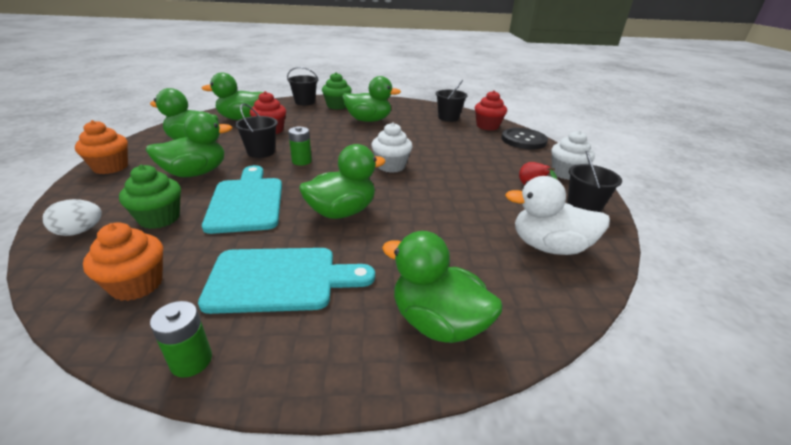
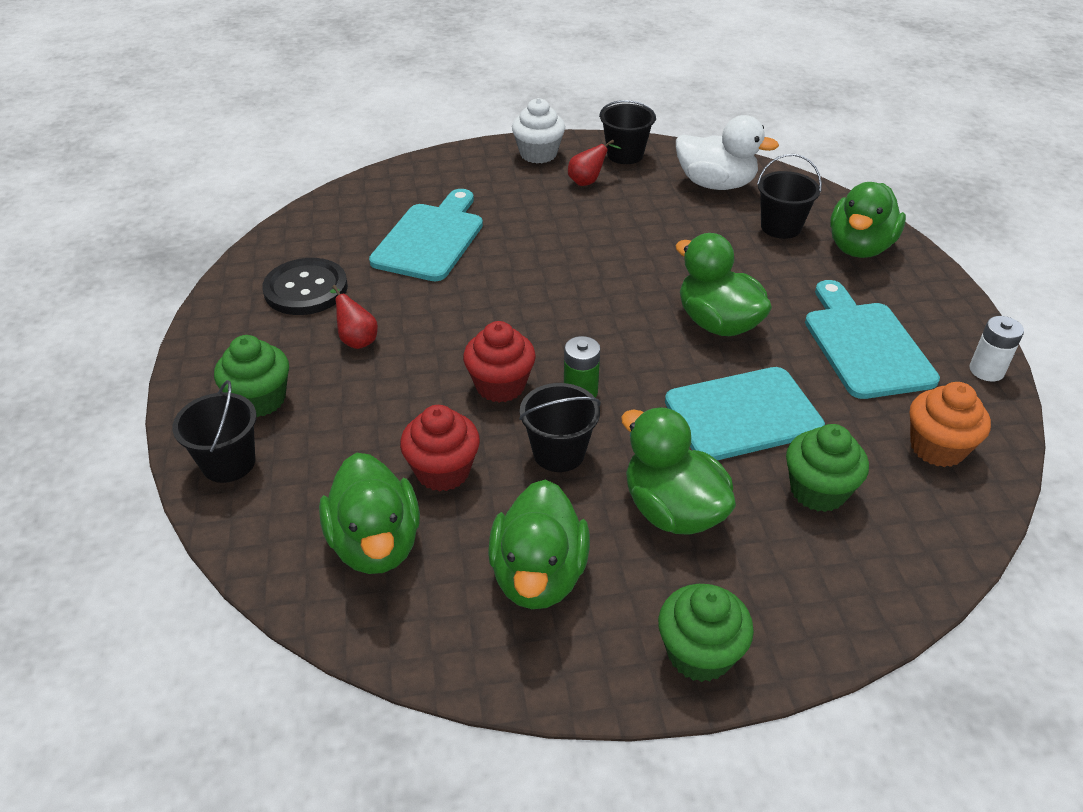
camera: 95 degrees left, 10 degrees up
(80, 231) = (890, 561): white egg -> none
(111, 167) = (699, 653): orange cupcake -> green cupcake
(191, 361) = (986, 370): green battery -> white battery
(368, 120) = (357, 340): green duck -> red pear
(391, 166) = (566, 294): white cupcake -> none
(448, 118) = (327, 243): black bucket -> black bucket (780, 227)
(452, 137) = (430, 239): none -> turquoise cutting board
(487, 126) = (369, 203): red cupcake -> red cupcake (500, 385)
(523, 140) = (427, 174): black button -> black button (306, 289)
(549, 247) = (716, 184): white duck -> white duck turned 75 degrees counterclockwise

